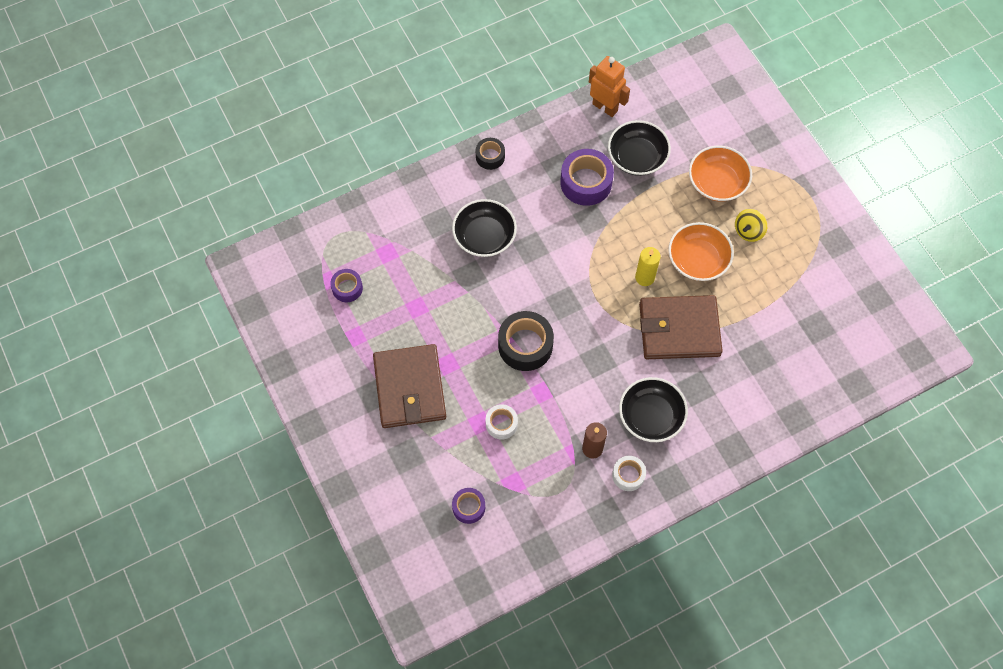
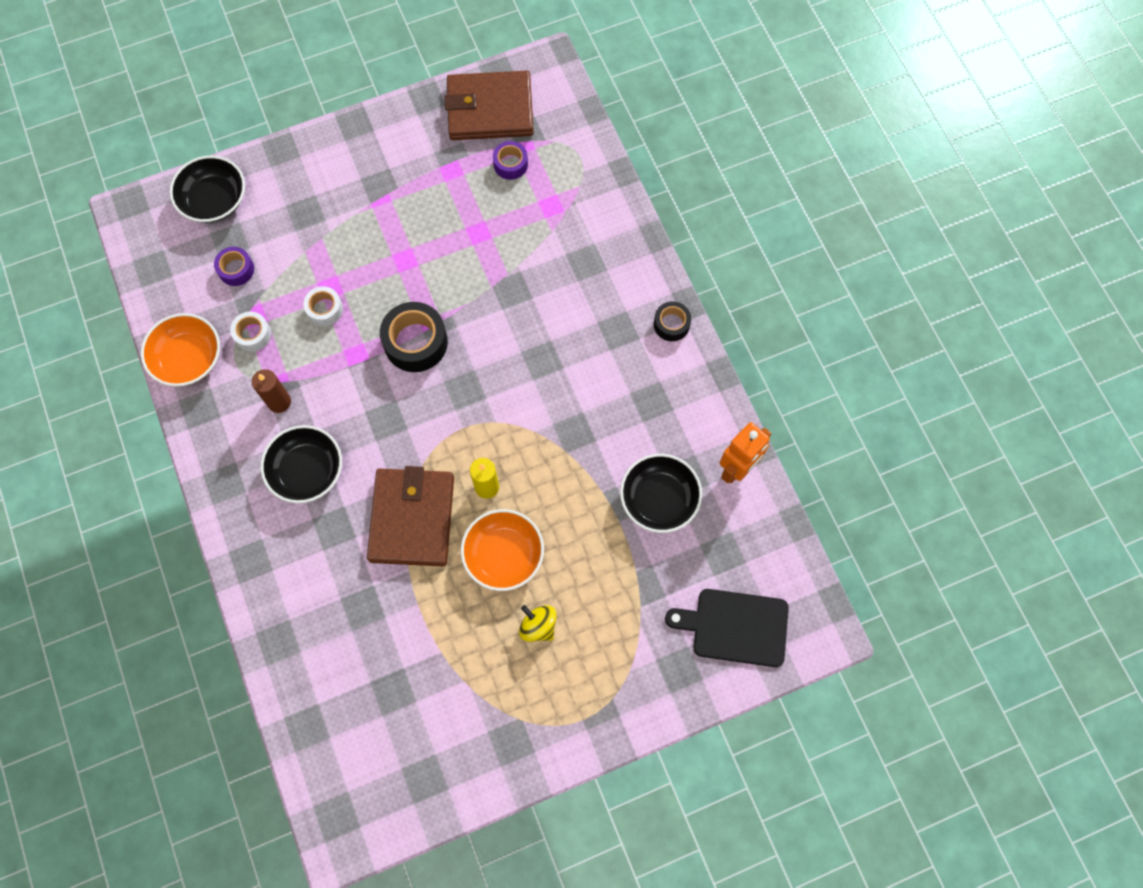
camera: 95 degrees right, 5 degrees up
(409, 388) = (381, 220): brown wallet -> brown wallet (490, 109)
(484, 237) = (561, 310): black bowl -> black bowl (214, 200)
(586, 182) = (626, 432): purple tape -> none
(628, 475) = (241, 437): white tape -> white tape (253, 334)
(717, 182) = (614, 596): orange bowl -> orange bowl (188, 358)
(725, 104) = (735, 627): none -> black cutting board

